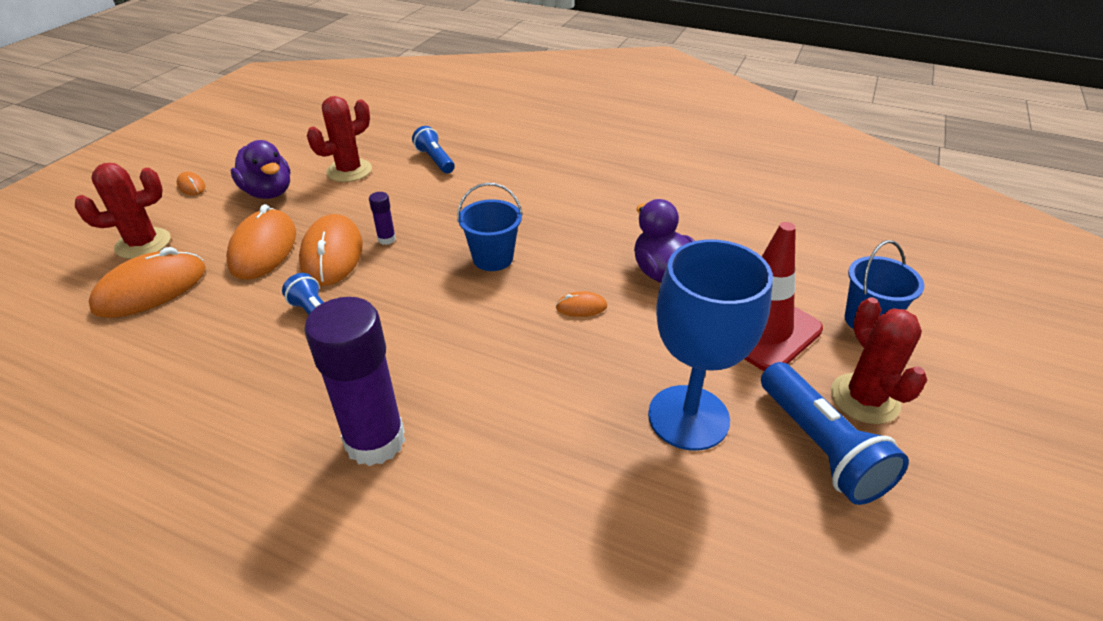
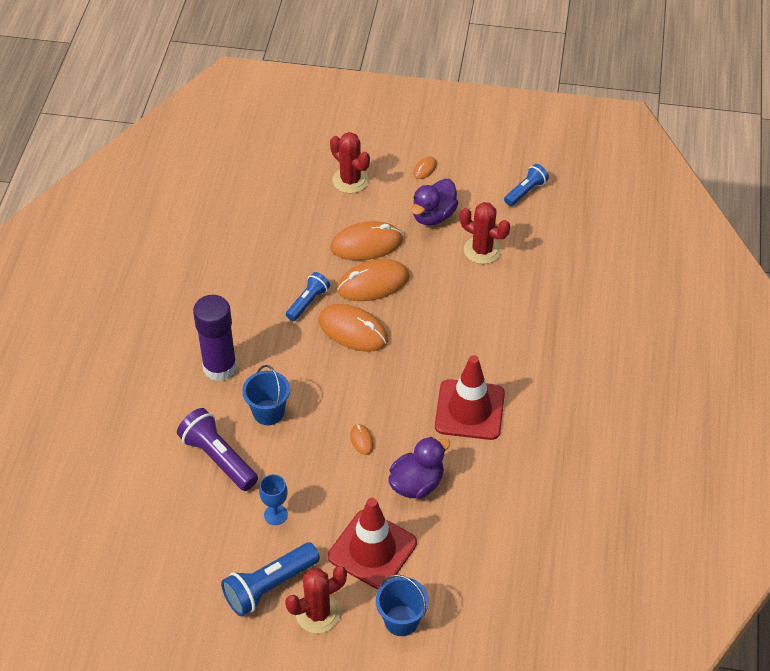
camera: 75 degrees right, 10 degrees up
(151, 289) = (308, 209): orange mouse -> orange mouse (353, 330)
(386, 239) = (400, 307): purple glue stick -> none
(435, 160) = (521, 299): blue flashlight -> blue flashlight (525, 191)
(493, 258) = (399, 375): blue bucket -> blue bucket (268, 412)
(561, 474) = (218, 458): none -> purple flashlight
(568, 217) = (469, 410): none -> red traffic cone
(688, 417) = (275, 515): blue goblet -> blue goblet, size x0.46

